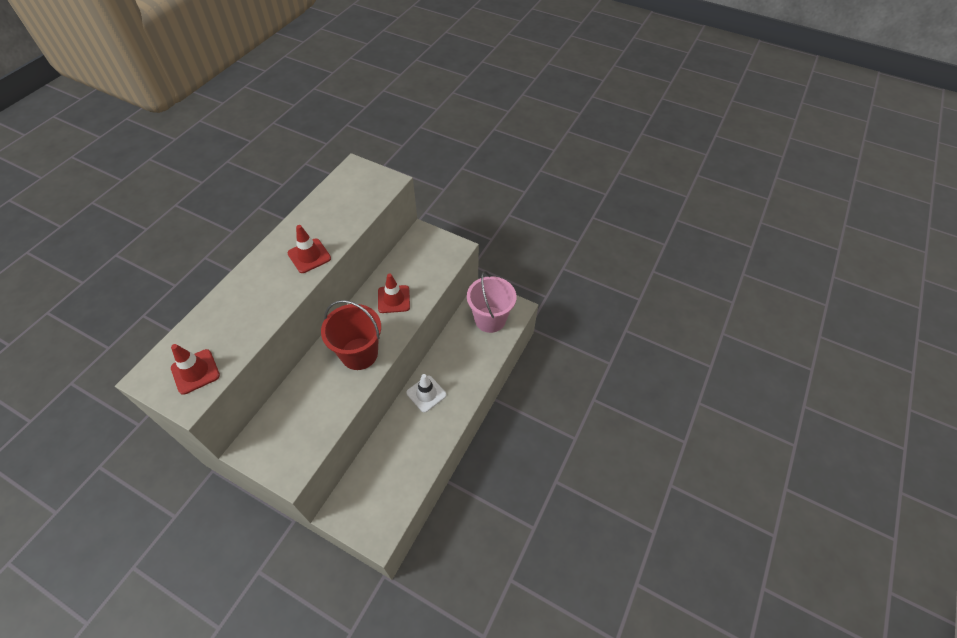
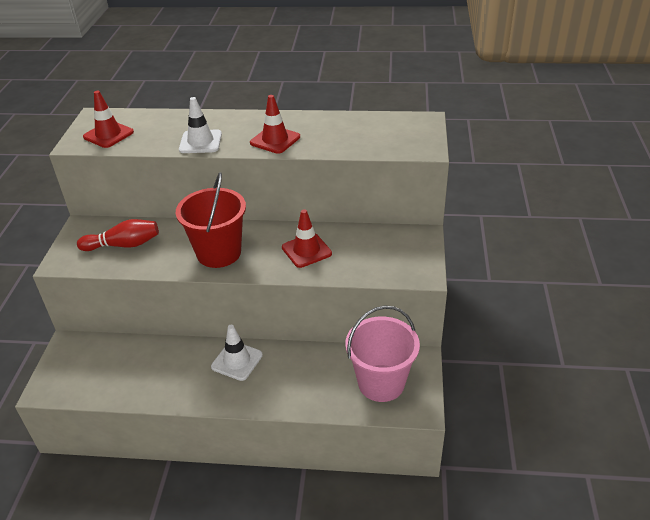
camera: 70 degrees right, 15 degrees down
(270, 304) = (200, 142): none -> white traffic cone
(300, 420) = (123, 245): none -> red bowling pin

